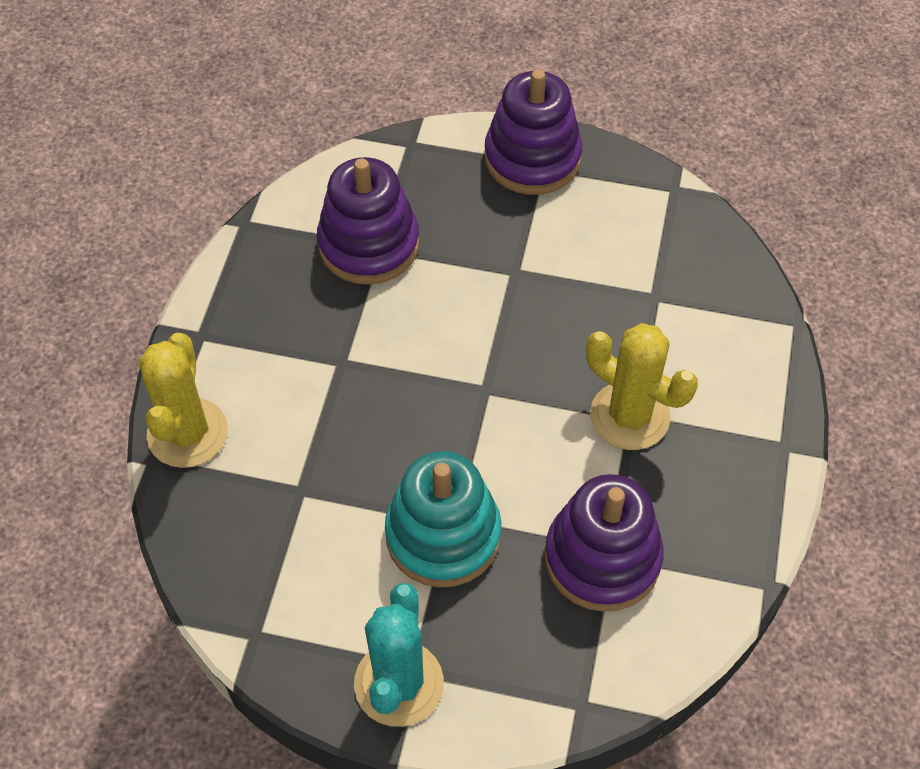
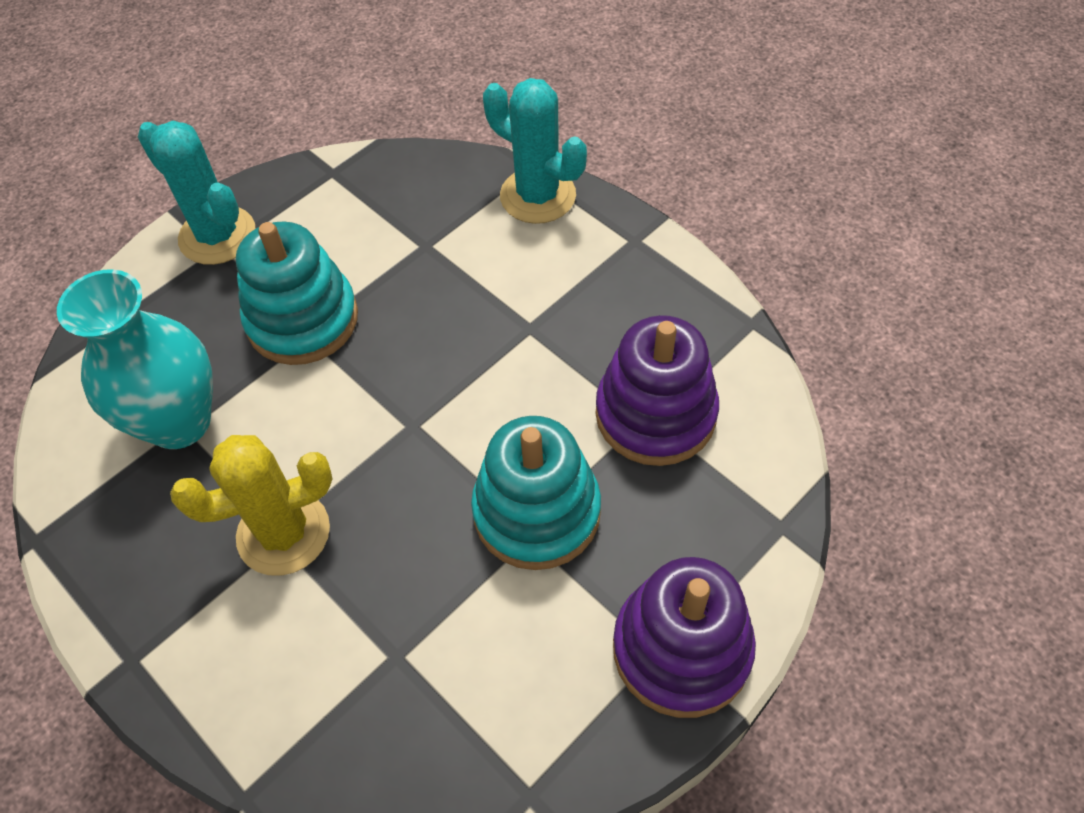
camera: 125 degrees right, 0 degrees up
(187, 433) = (538, 196): yellow cactus -> turquoise cactus
(497, 274) = (537, 512): none -> turquoise stacking toy
(602, 558) = (179, 422): purple stacking toy -> turquoise vase

